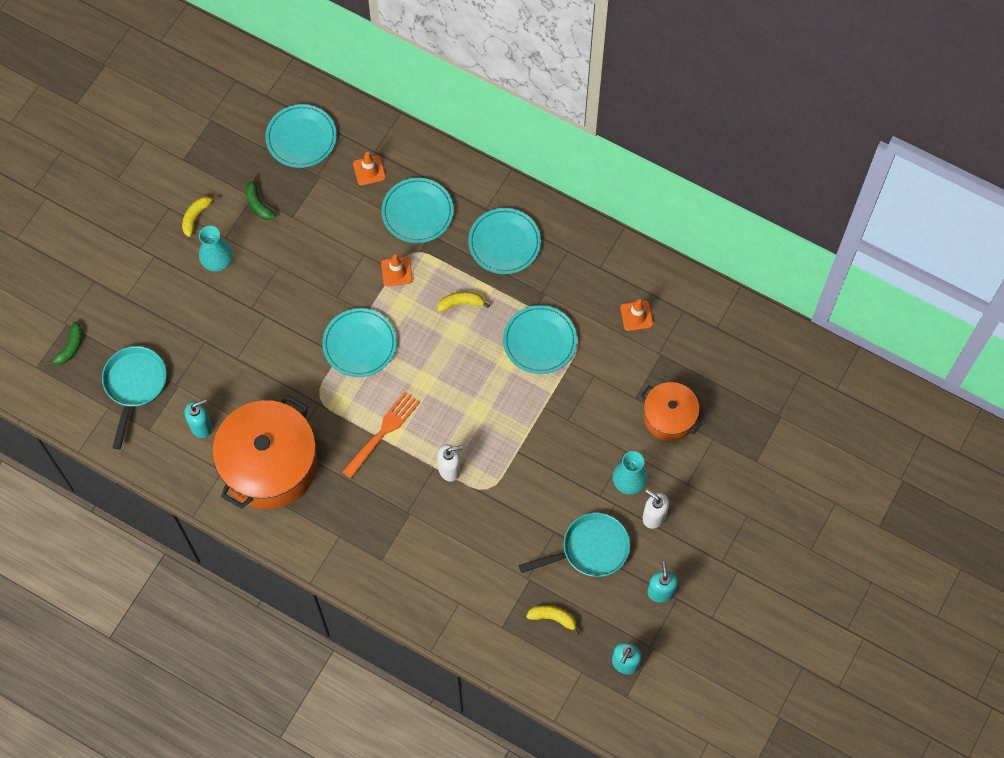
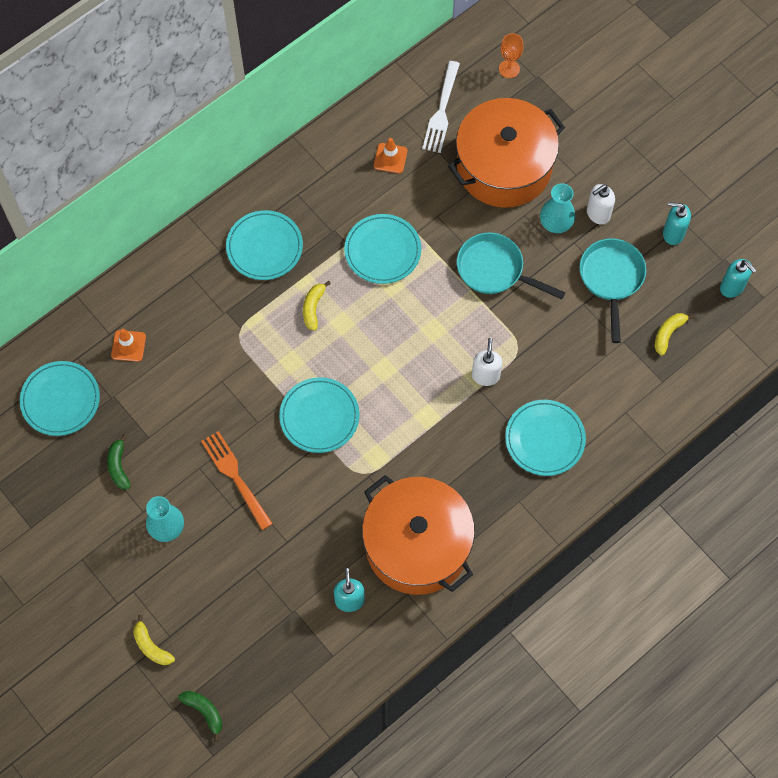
camera: 70 degrees left, 0 degrees up
(134, 385) = (276, 656): turquoise pan -> turquoise pan (495, 270)
(196, 216) = (105, 534): yellow banana -> yellow banana (151, 646)
(258, 204) = (118, 466): green banana -> green banana turned 90 degrees clockwise
(382, 433) = (424, 425): orange fork -> orange fork (236, 477)
(396, 271) = (253, 356): orange traffic cone -> none
(417, 212) = (196, 315): turquoise plate -> turquoise plate (544, 439)
(669, 417) = (504, 166): orange pot -> orange pot, size x1.82
(706, 343) = (441, 110): none -> white fork
(777, 388) = (509, 69): none -> orange goblet

